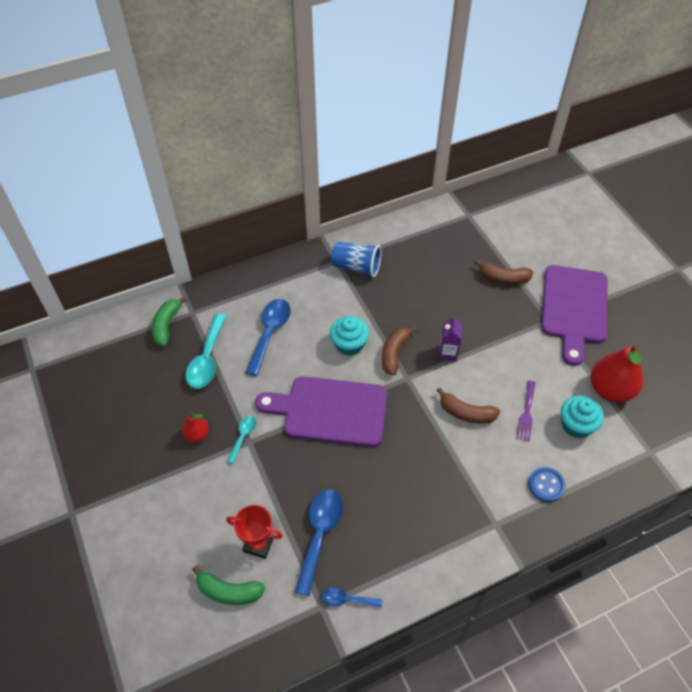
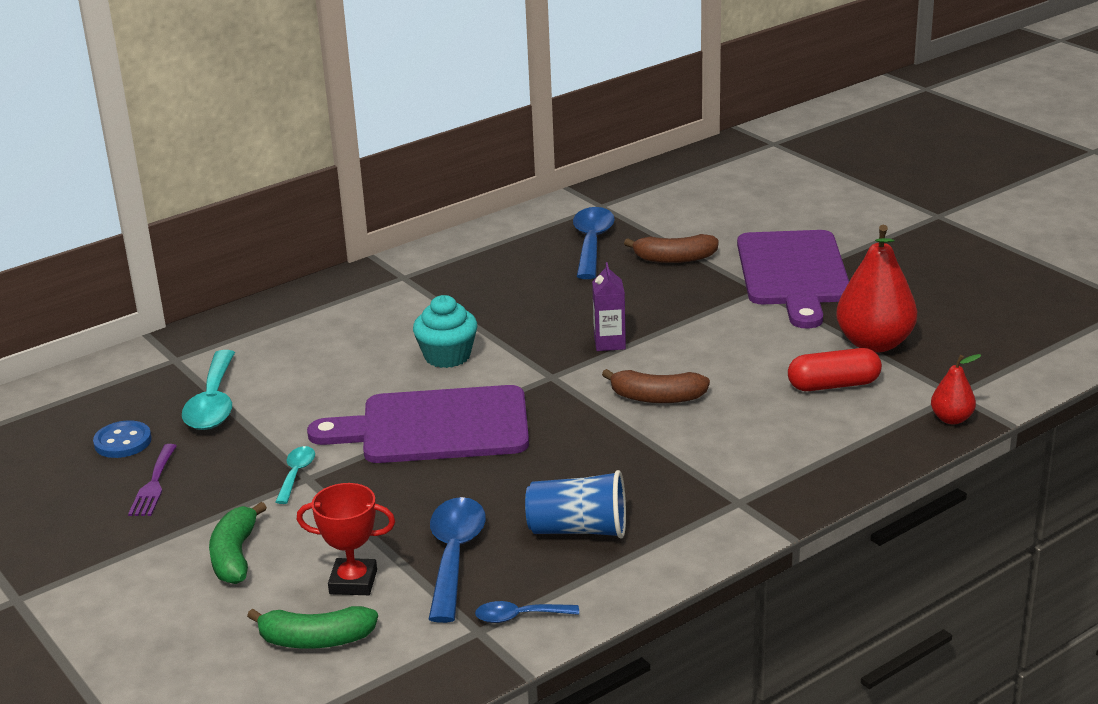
camera: 10 degrees left, 25 degrees down
(167, 325) = (135, 378): green banana -> green banana (235, 556)
(197, 435) = (217, 483): red pear -> red pear (951, 419)
(270, 333) = (312, 362): blue spoon -> blue spoon (592, 243)
(356, 267) = (437, 278): blue cup -> blue cup (578, 530)
(395, 353) = (524, 354): brown banana -> none
(526, 413) = (752, 384): purple fork -> purple fork (153, 484)
(546, 485) = (806, 451): blue button -> blue button (123, 442)
(576, 425) = (833, 385): turquoise cupcake -> red capsule

